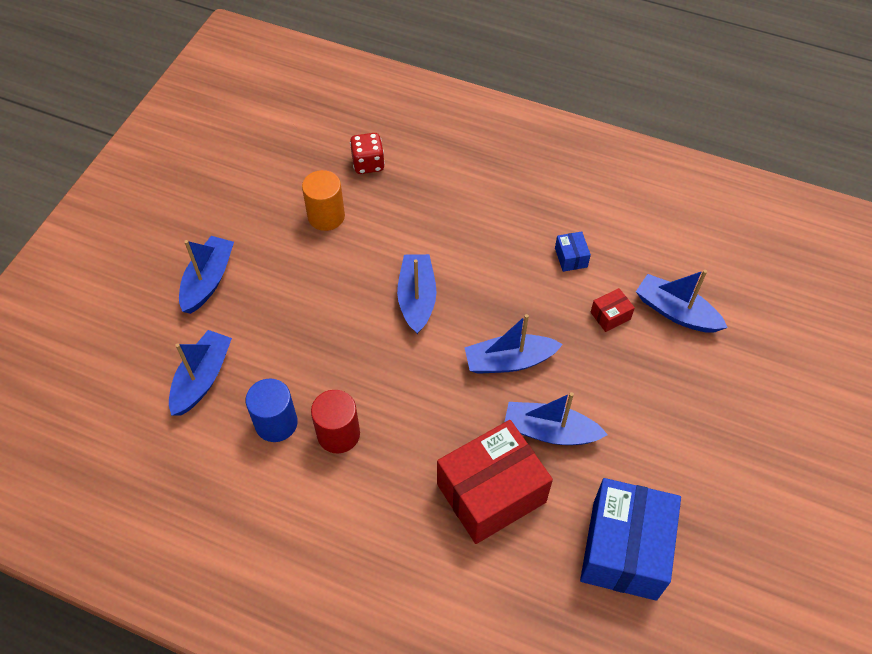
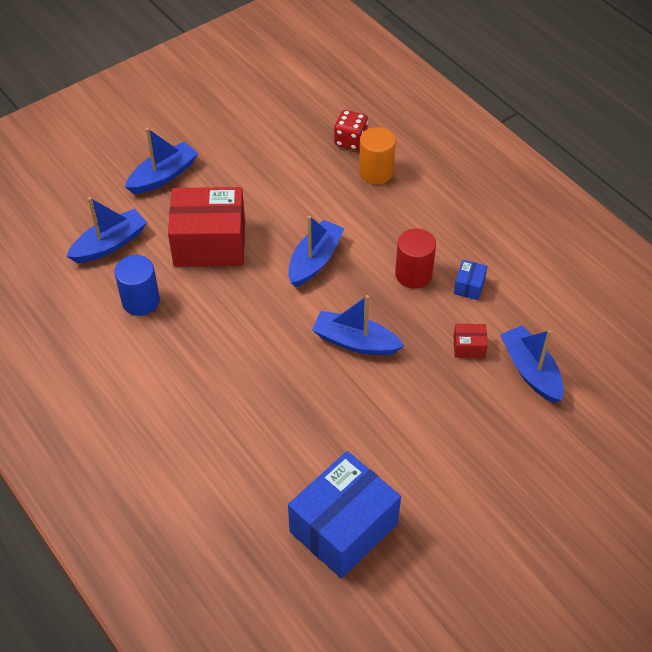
camera: 30 degrees right, 5 degrees down
(326, 216) = (287, 167): orange cylinder -> orange cylinder (376, 172)
(338, 434) = (181, 331): red cylinder -> red cylinder (413, 274)
(491, 493) = (267, 431): red box -> red box (209, 243)
(549, 431) = (349, 410): blue boat -> none

